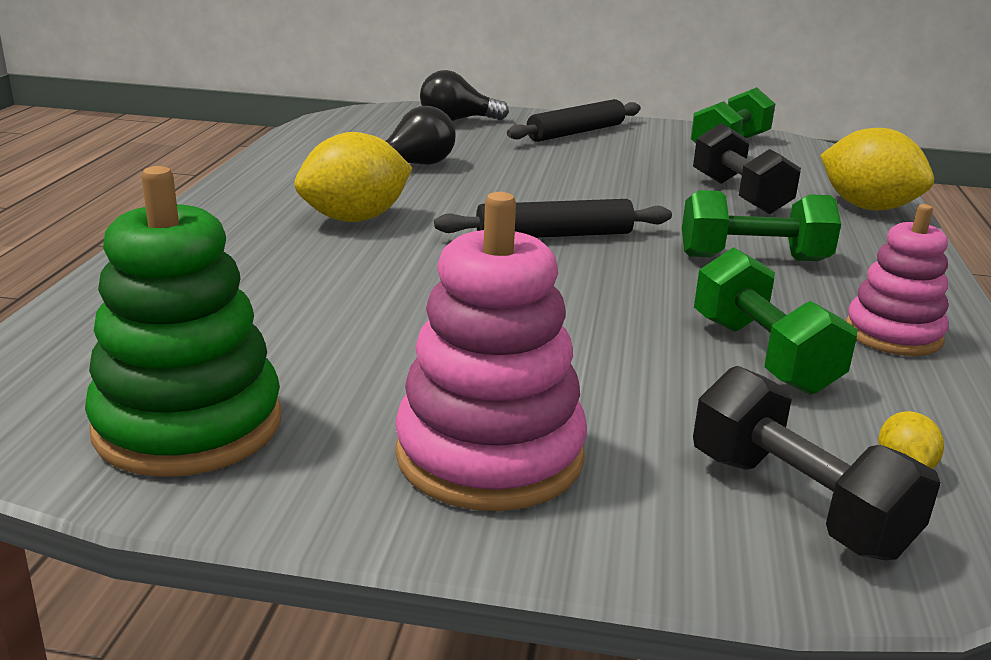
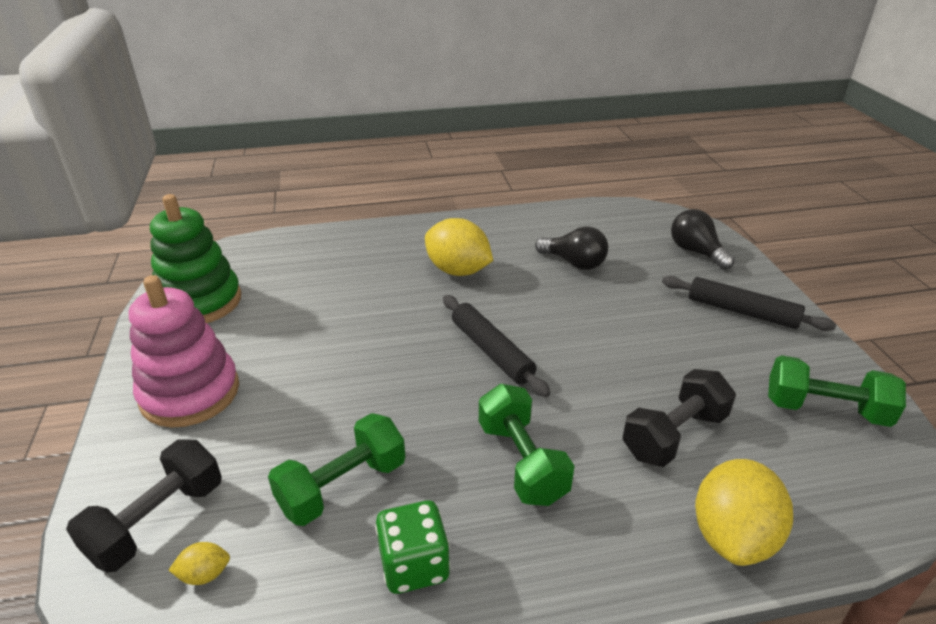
camera: 70 degrees right, 10 degrees up
(893, 334) = (414, 565): pink stacking toy -> green dice

